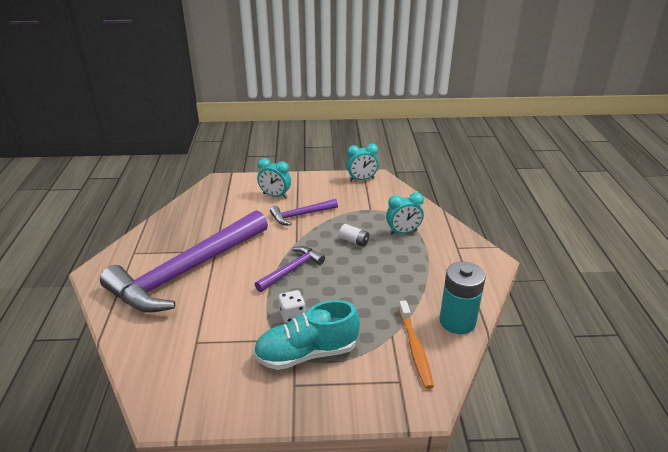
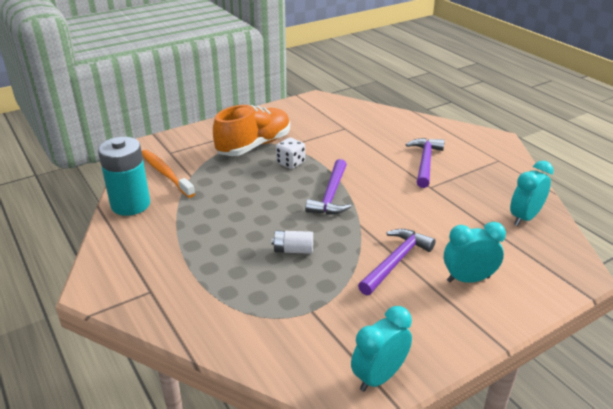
camera: 150 degrees right, 0 degrees up
(186, 271) = (425, 162): purple hammer -> purple hammer, size x0.45
(307, 353) = (254, 145): turquoise shoe -> orange shoe
(403, 232) = (237, 287): turquoise clock -> turquoise clock (524, 218)

